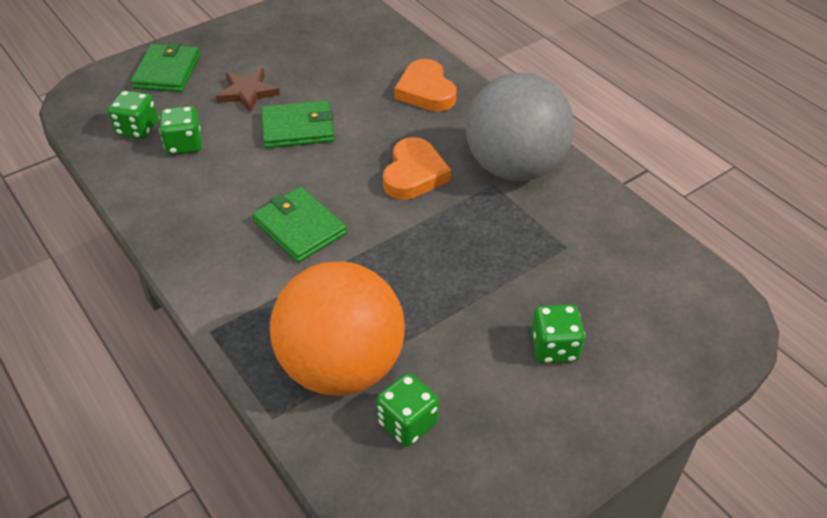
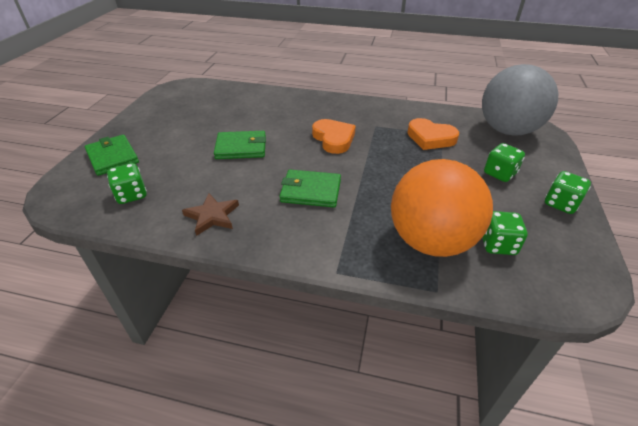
camera: 40 degrees left, 5 degrees down
(184, 145) = (178, 187): green dice -> green dice (560, 204)
(247, 92) = (185, 145): brown star -> brown star (212, 216)
(298, 128) = (241, 147): green wallet -> green wallet turned 45 degrees clockwise
(426, 91) = (287, 104): orange heart -> orange heart (430, 138)
(514, 167) = (374, 115): grey ball -> grey ball (507, 130)

